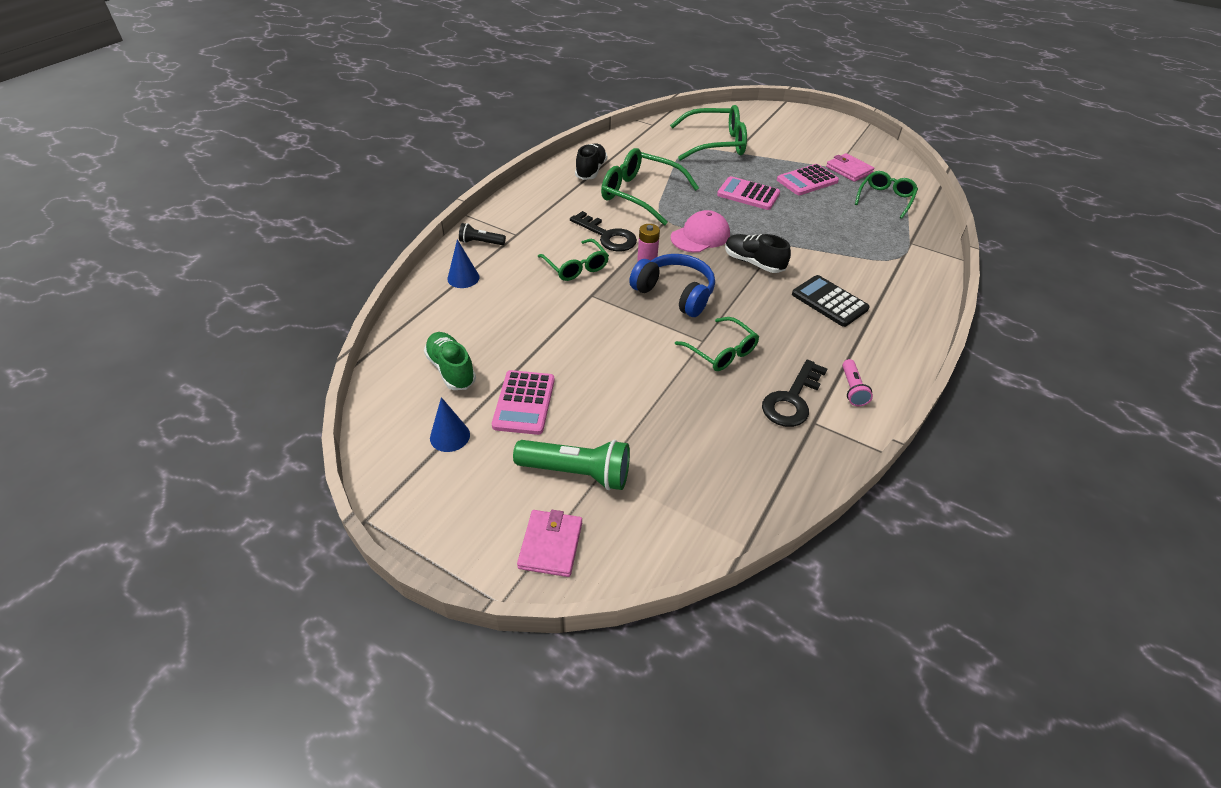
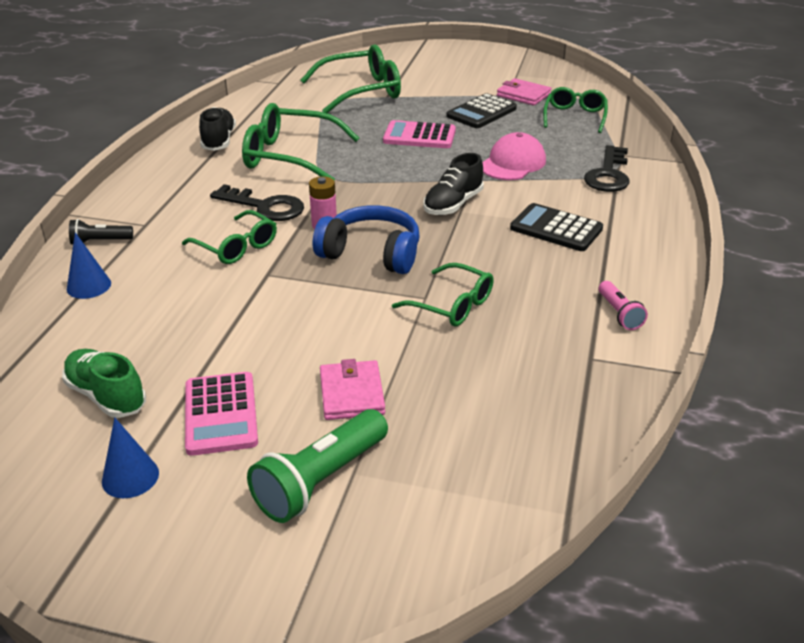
camera: 15 degrees left, 10 degrees down
(551, 545) = (316, 577): pink wallet -> pink wallet (352, 394)
(577, 472) = (320, 481): green flashlight -> green flashlight turned 135 degrees clockwise
(700, 236) = (379, 188): pink cap -> pink cap (512, 163)
(753, 263) = (453, 204): black shoe -> black shoe turned 75 degrees counterclockwise
(792, 400) = (555, 339): black key -> black key (608, 174)
(807, 181) = (481, 112): pink calculator -> black calculator

